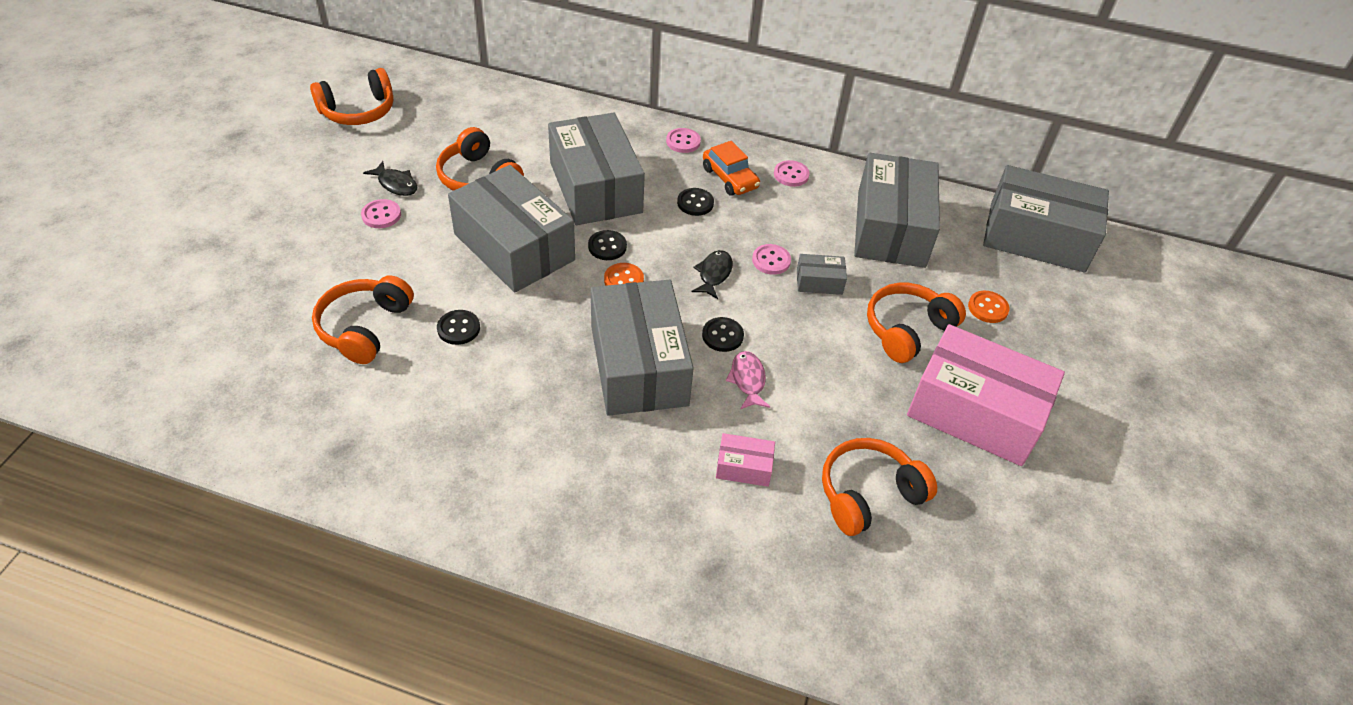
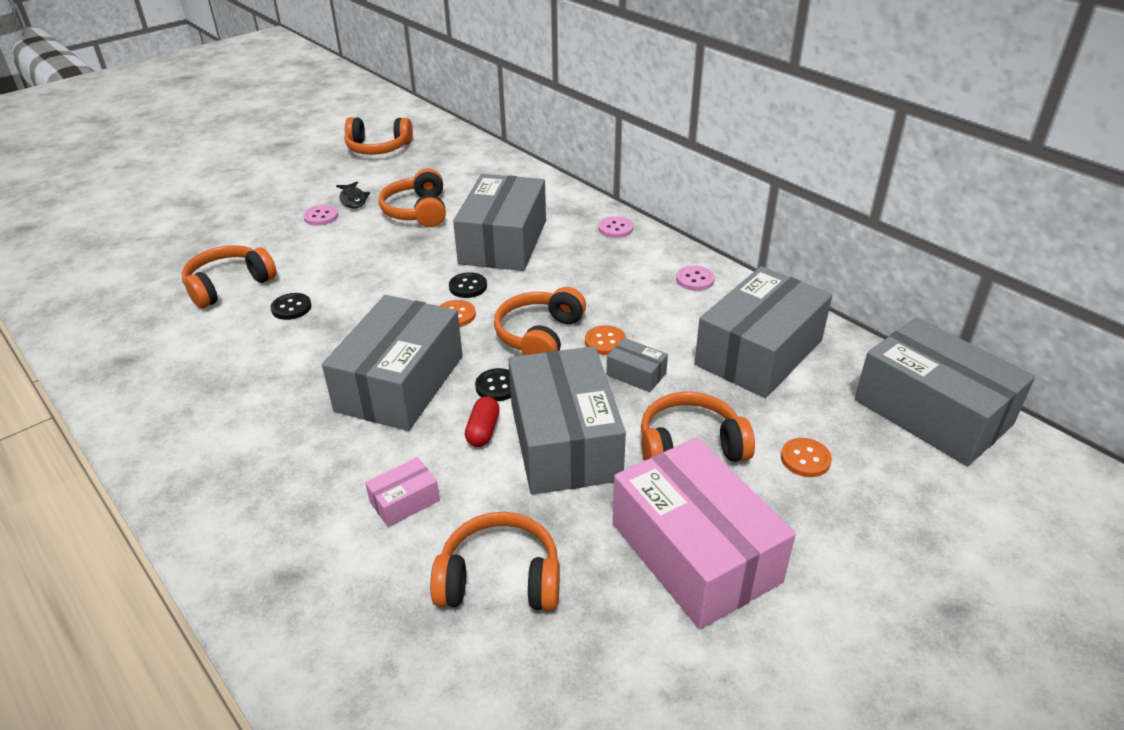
camera: 35 degrees right, 10 degrees down
(514, 247) = (393, 265): grey box -> grey box (565, 441)
(695, 203) = (579, 277): black button -> none
(714, 274) = (539, 336): black fish -> orange headphones
(730, 178) = (631, 266): orange car -> none
(743, 467) = (405, 501): pink box -> pink box turned 75 degrees counterclockwise
(747, 380) = (483, 431): pink fish -> red capsule
(771, 260) = (605, 342): pink button -> orange button

